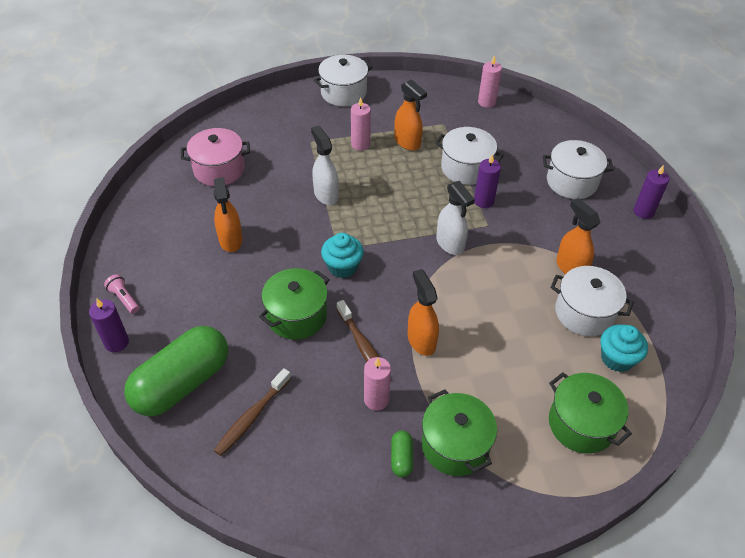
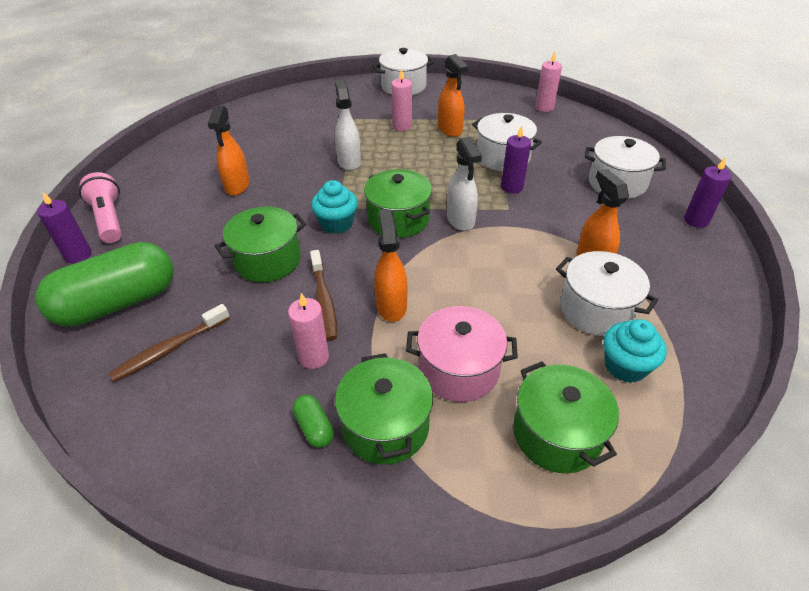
camera: 15 degrees right, 5 degrees down
(124, 299) = (109, 219): pink flashlight -> pink flashlight, size x1.76
(219, 169) = (257, 130): pink pot -> pink pot (459, 370)
(396, 253) = (398, 219): none -> green pot
(401, 458) = (314, 427): green capsule -> green capsule turned 45 degrees counterclockwise

